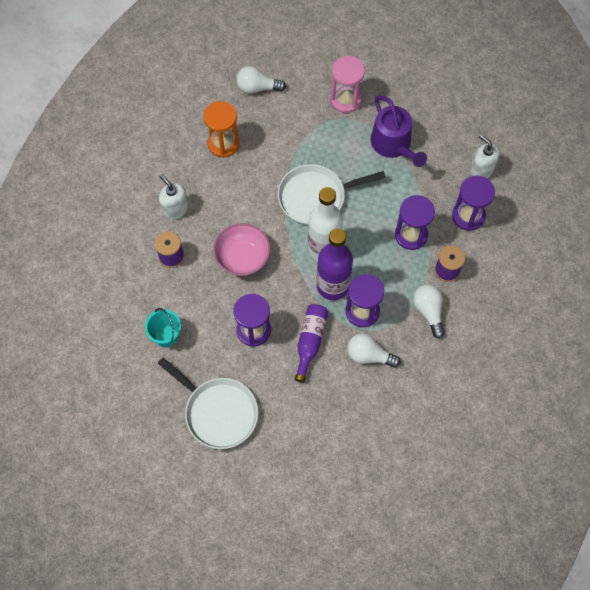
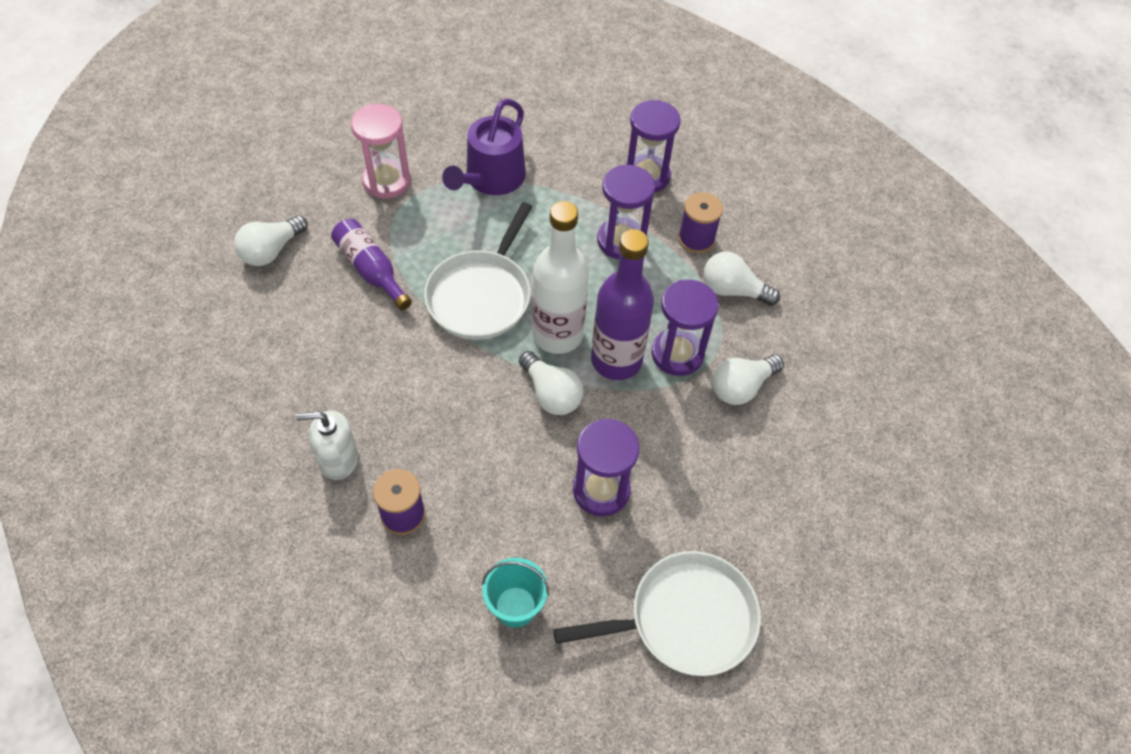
camera: 55 degrees left, 10 degrees down
(223, 143) = (306, 339): orange hourglass -> none
(243, 257) = (486, 430): pink bowl -> none
(287, 270) = (551, 394): none -> white light bulb
(310, 341) = (671, 436): purple bottle -> purple bottle (371, 270)
(393, 144) = (491, 179): purple watering can -> purple watering can turned 105 degrees clockwise
(481, 170) = (601, 129): white soap dispenser -> none

